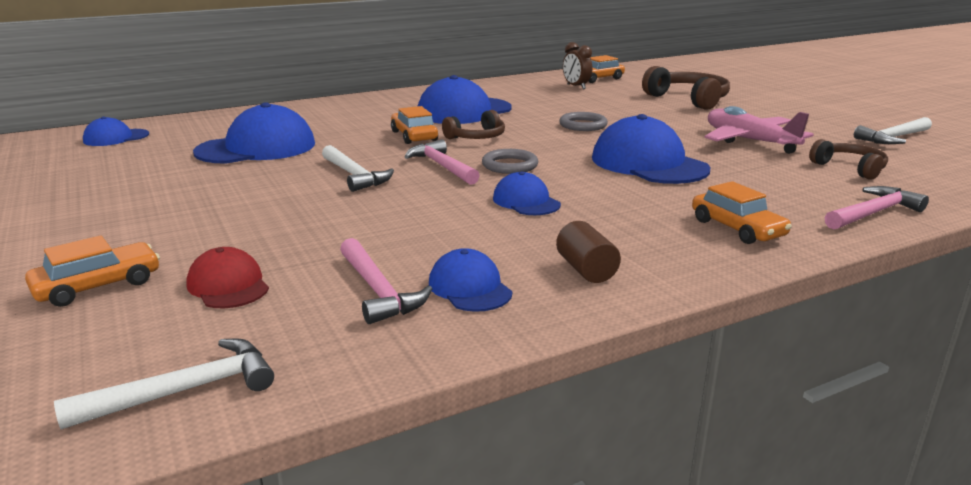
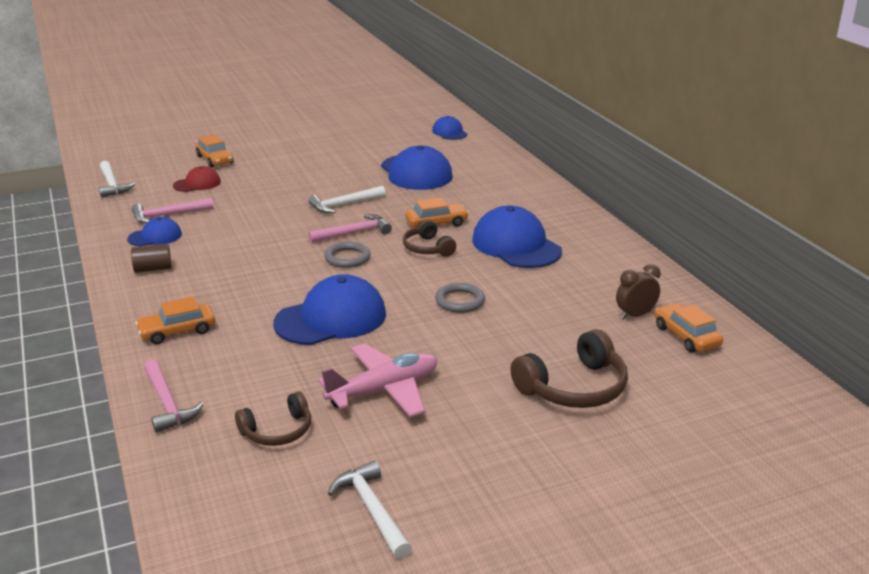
camera: 95 degrees right, 5 degrees up
(526, 201) = (268, 259): blue cap -> none

